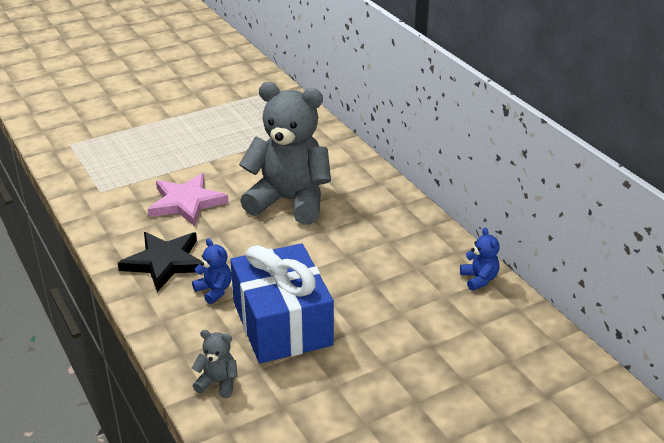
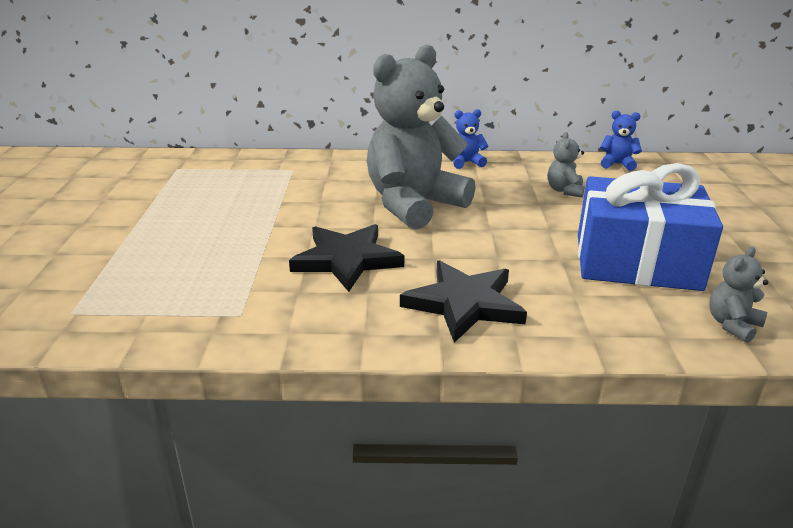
camera: 60 degrees left, 5 degrees down
(186, 202) = (347, 259): pink star -> black star
(214, 290) = (550, 285): blue teddy bear -> blue teddy bear (466, 162)
(385, 263) = (564, 190): none -> grey teddy bear

